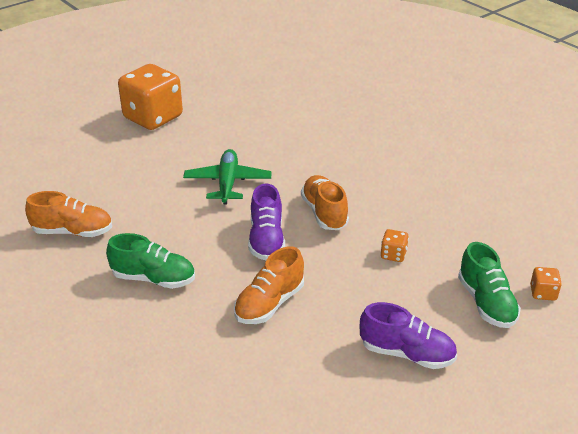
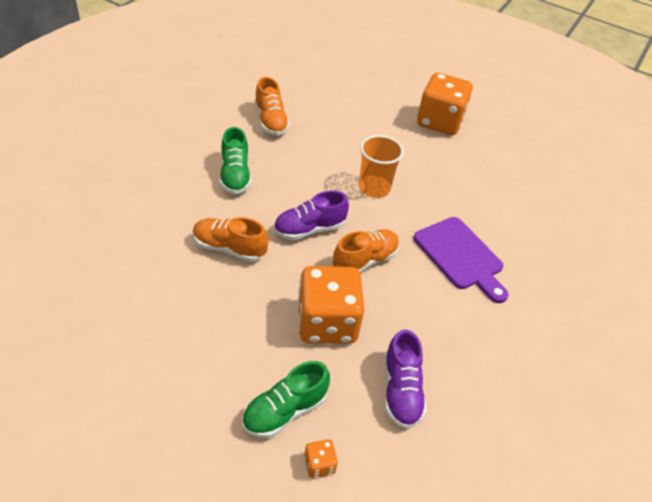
camera: 65 degrees right, 10 degrees up
(228, 183) = (374, 188): green plane -> orange cup
(340, 156) = (460, 256): none -> purple cutting board
(393, 255) = (327, 323): orange dice -> orange dice, size x2.47
(407, 353) = (196, 353): purple shoe -> purple shoe (401, 391)

